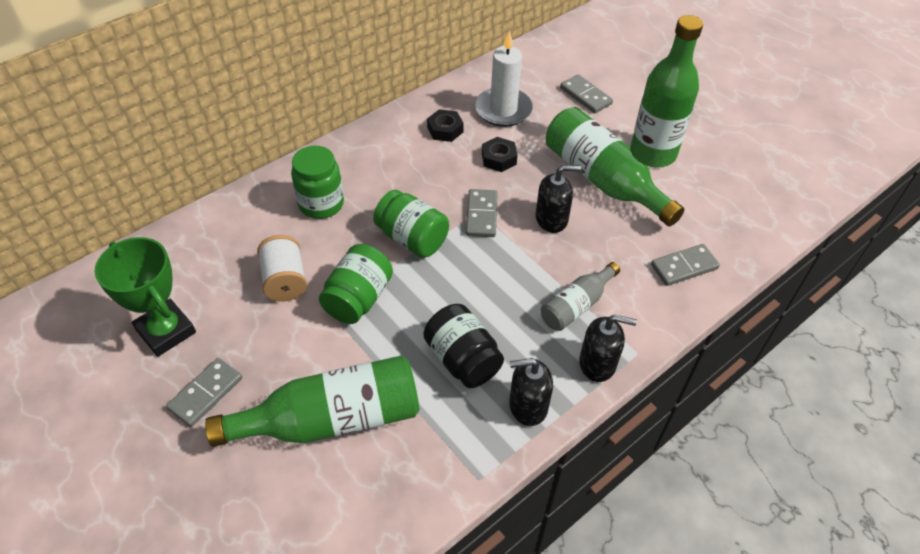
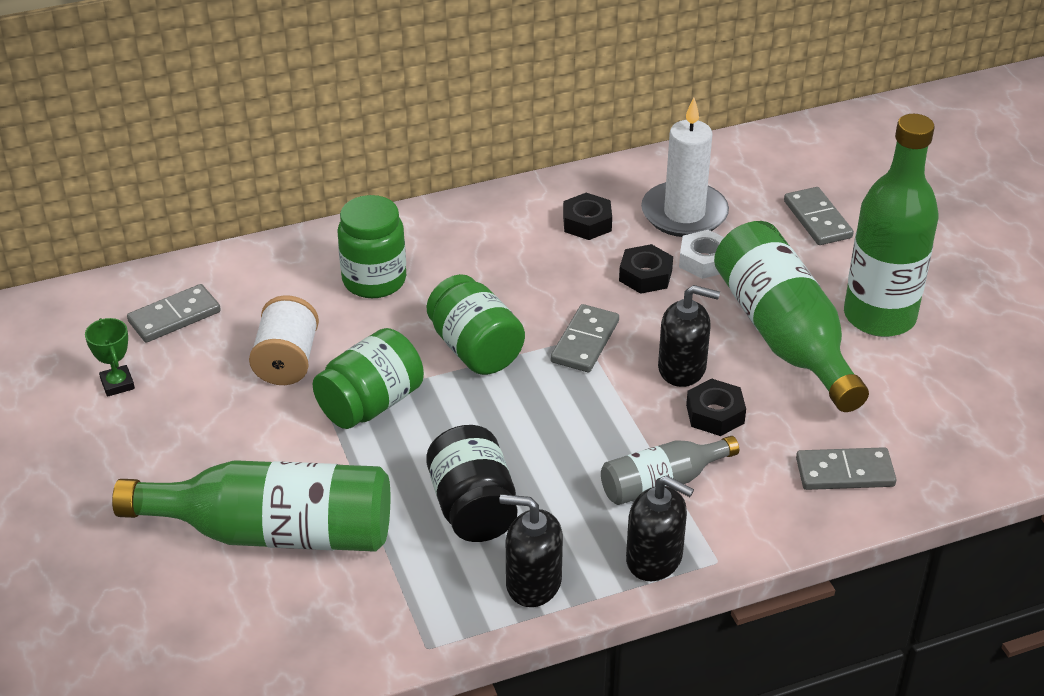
camera: 20 degrees right, 10 degrees down
(166, 331) = (117, 384): green trophy -> green trophy, size x0.49
(206, 393) = (135, 464): grey domino -> grey domino (174, 316)
(530, 140) = (704, 261): none -> white nut
(587, 246) = (715, 414): none -> black nut

